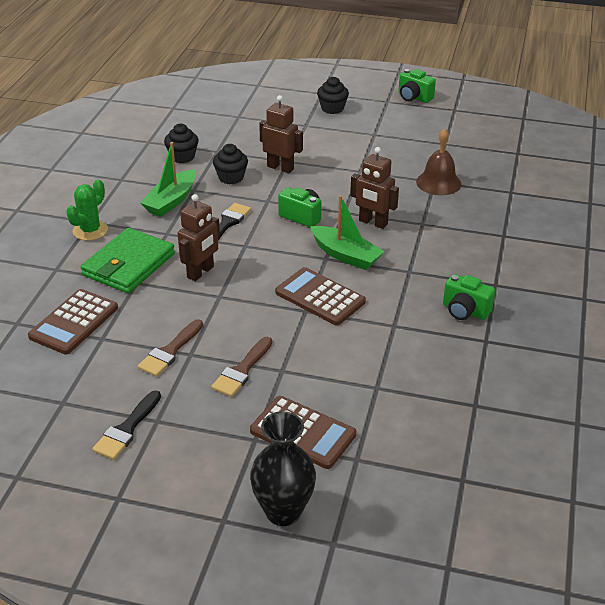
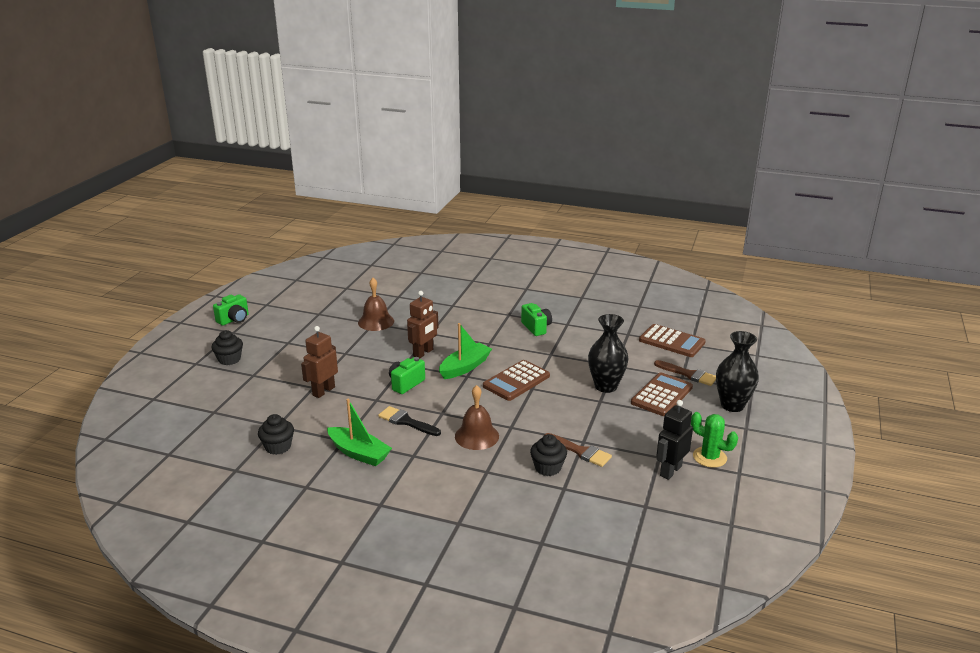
camera: 85 degrees left, 10 degrees down
(74, 322) = (541, 506): brown calculator -> brown calculator (672, 341)
(90, 230) = (396, 503): green cactus -> green cactus (709, 457)
(127, 429) = (670, 471): black brush -> black robot
(129, 264) = (458, 476): green wallet -> none
(201, 272) = (477, 436): brown robot -> brown bell
(231, 177) = (330, 418): black cupcake -> black cupcake (548, 468)
(242, 370) = (601, 418): brown brush -> brown brush (688, 374)
(318, 377) = (606, 386): none -> black vase
(465, 311) = (536, 328): green camera -> green camera turned 60 degrees counterclockwise

